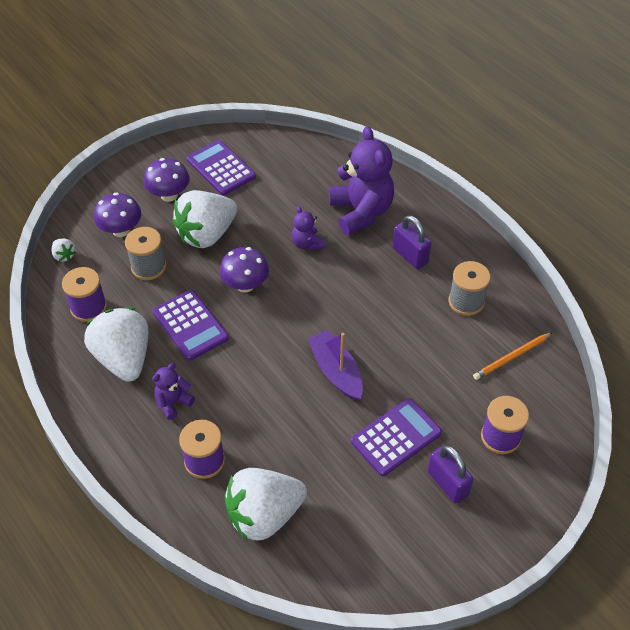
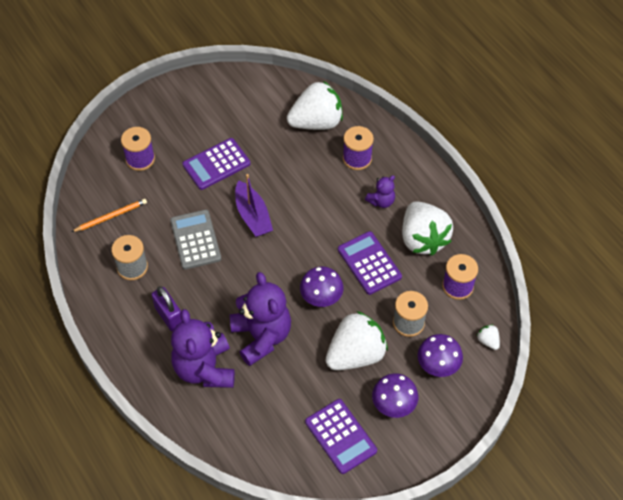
camera: 175 degrees left, 5 degrees up
(307, 243) = (261, 336): purple teddy bear -> purple teddy bear, size x2.04
(401, 337) = (195, 240): none -> grey calculator
(447, 483) = (187, 132): purple padlock -> none

